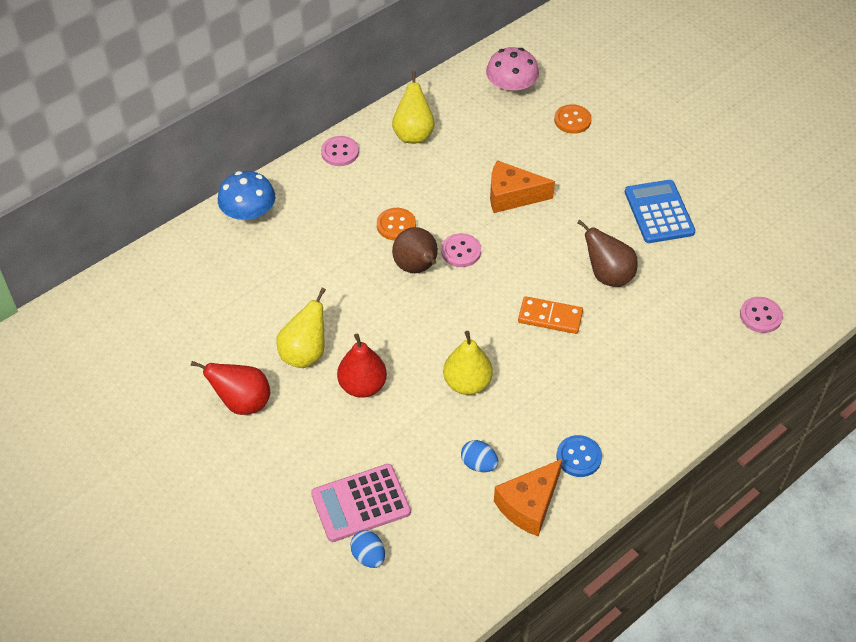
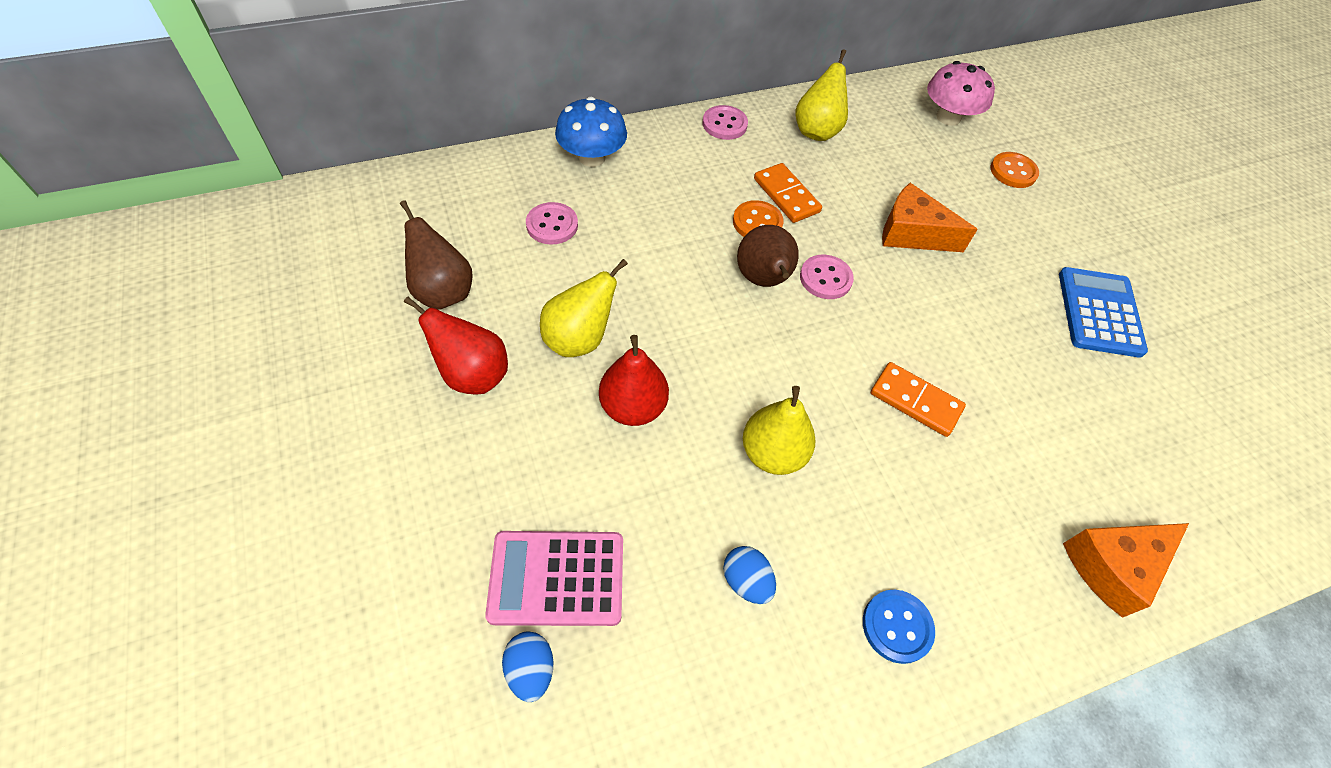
camera: 15 degrees right, 5 degrees up
(409, 196) = (786, 195): none -> orange domino
(529, 505) = (798, 678): orange cheese -> orange cheese (1113, 566)
(608, 275) = (1010, 371): brown pear -> brown pear (443, 292)
(760, 316) = (1221, 503): pink button -> pink button (552, 225)

